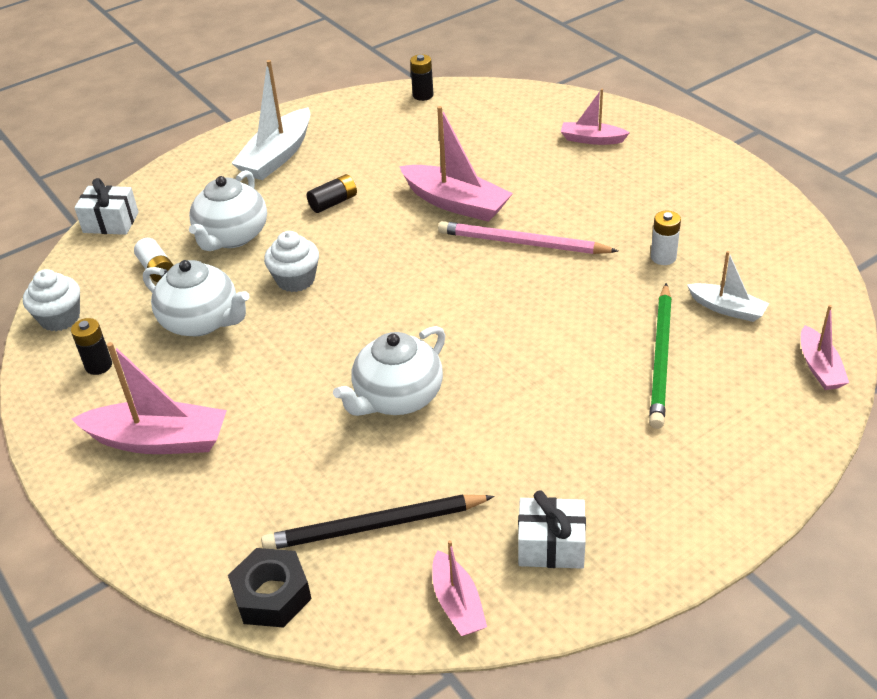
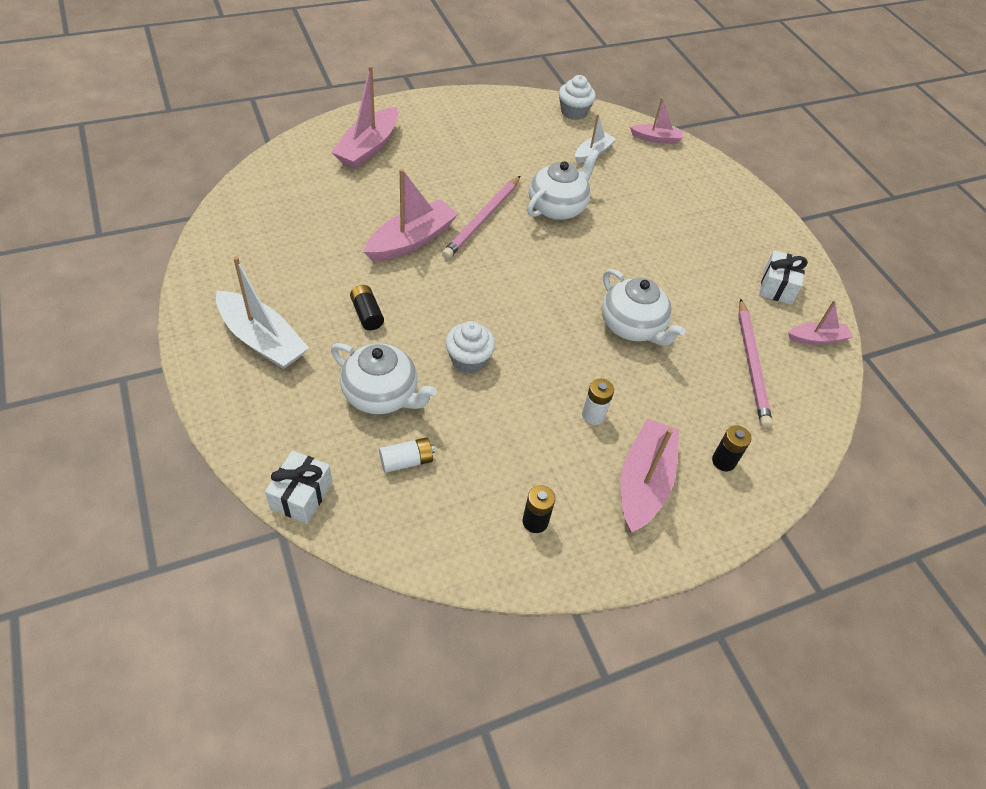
camera: 85 degrees left, 10 degrees up
(60, 318) = (450, 552): white cupcake -> white cupcake (573, 112)
(202, 321) = (500, 434): white teapot -> white teapot (557, 207)
(272, 595) = (805, 430): black nut -> none
(374, 526) = (752, 364): black pencil -> pink pencil
(423, 95) = (227, 219): black battery -> black battery (723, 461)
(592, 139) = (368, 148): pink boat -> pink boat, size x1.73
(661, 358) = (629, 194): green pencil -> none
(663, 257) = (530, 161): white battery -> white battery (593, 415)

